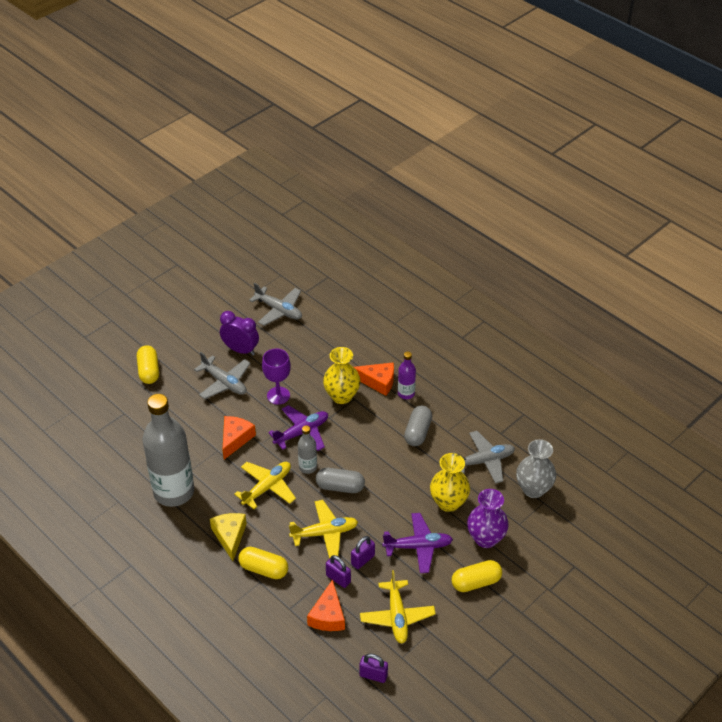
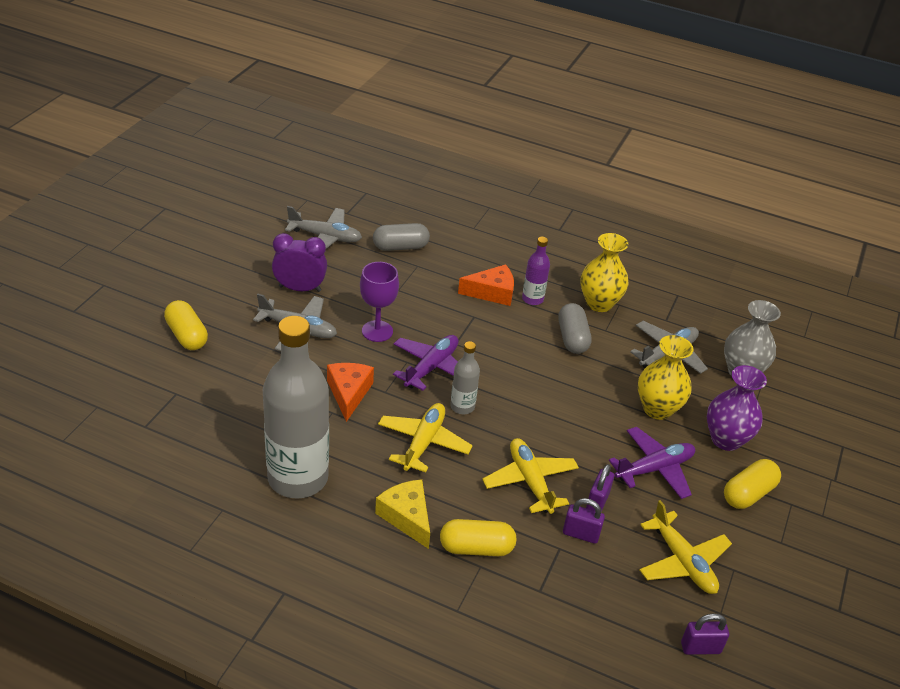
camera: 25 degrees left, 5 degrees down
(325, 533) = (530, 481): yellow plane -> yellow plane turned 75 degrees counterclockwise
(328, 615) = (595, 585): orange cheese -> none
(340, 487) = (516, 420): grey capsule -> grey capsule (400, 247)
(342, 396) = (457, 316): yellow vase -> yellow vase (599, 303)

